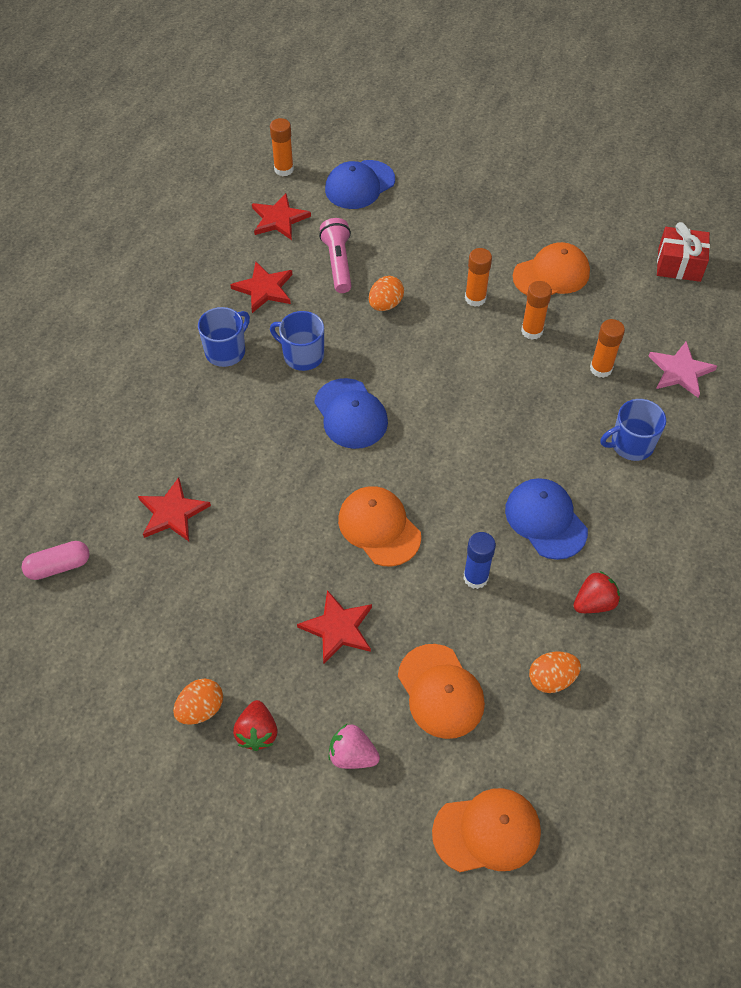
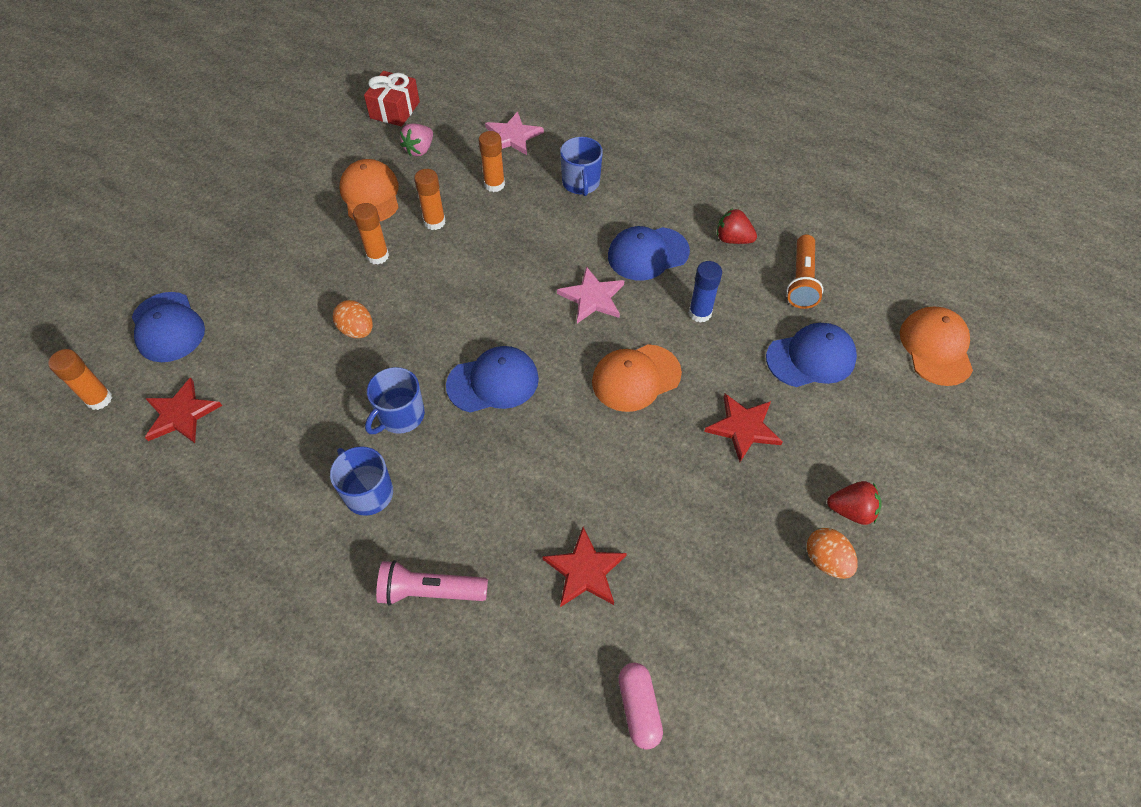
camera: 80 degrees left, 0 degrees up
(264, 289) = (287, 442): red star -> none
(338, 263) = (280, 364): pink flashlight -> pink flashlight (430, 591)
(352, 755) = (872, 434): pink strawberry -> pink strawberry (419, 150)
(440, 691) = (811, 358): orange cap -> blue cap
(470, 477) = (592, 298): none -> pink star
(551, 679) = (801, 280): orange egg -> orange flashlight
(594, 603) = (733, 239): red strawberry -> red strawberry turned 45 degrees counterclockwise

